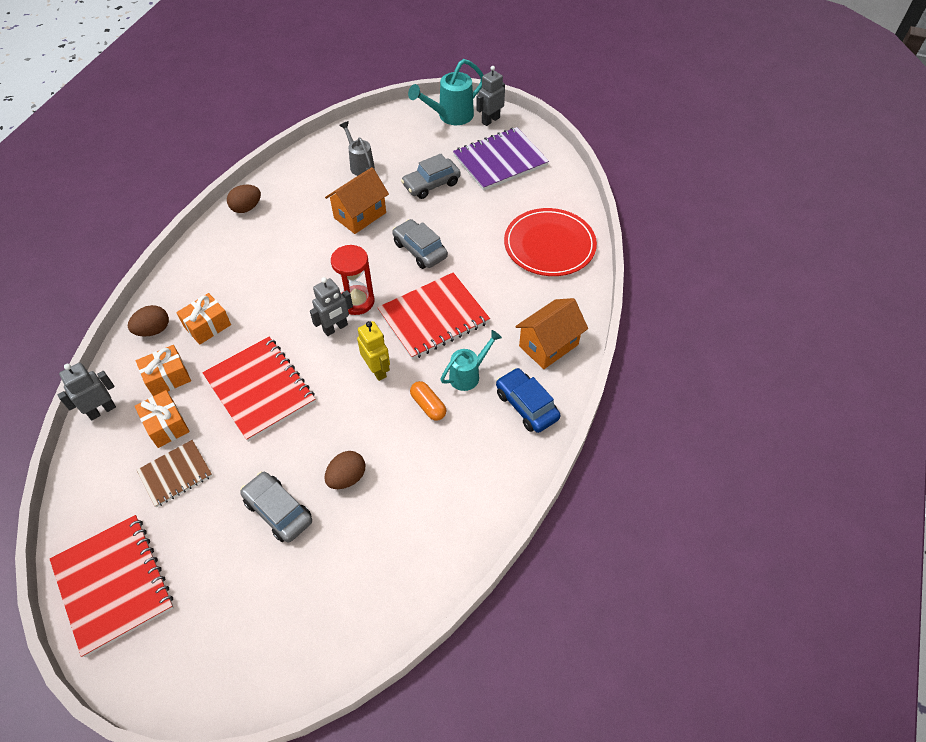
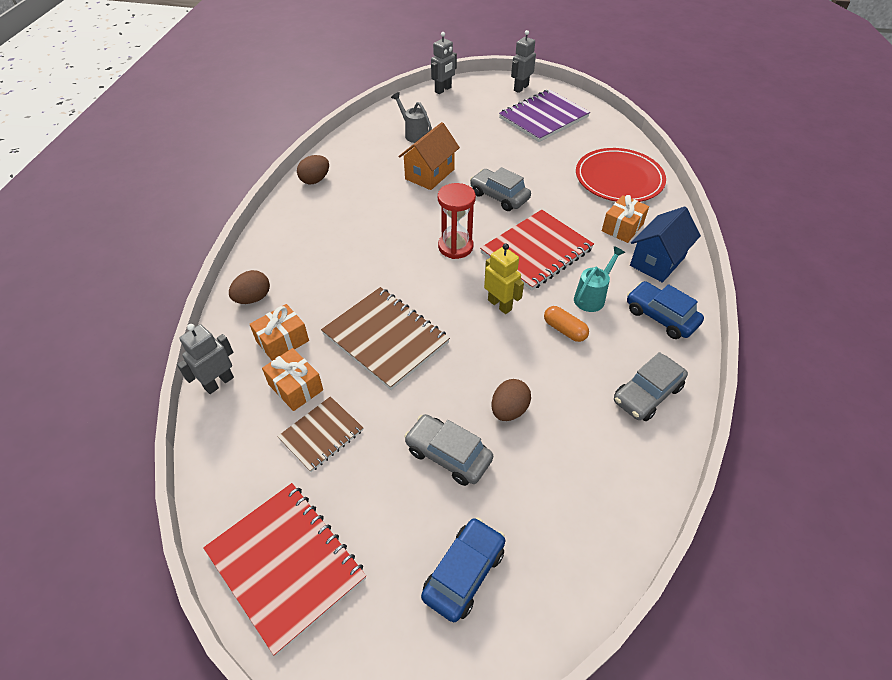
camera: 10 degrees left, 5 degrees down
(207, 326) = (309, 287): orange gift -> orange gift (622, 227)
(255, 618) = (464, 573): none -> blue car
(260, 389) = (386, 338): red notebook -> brown notebook
(335, 328) = (443, 273): grey robot -> grey robot (443, 90)
(431, 184) = (488, 142): grey car -> grey car (647, 394)
(450, 116) = (483, 88): turquoise watering can -> none
(548, 345) = (657, 261): orange house -> blue house

